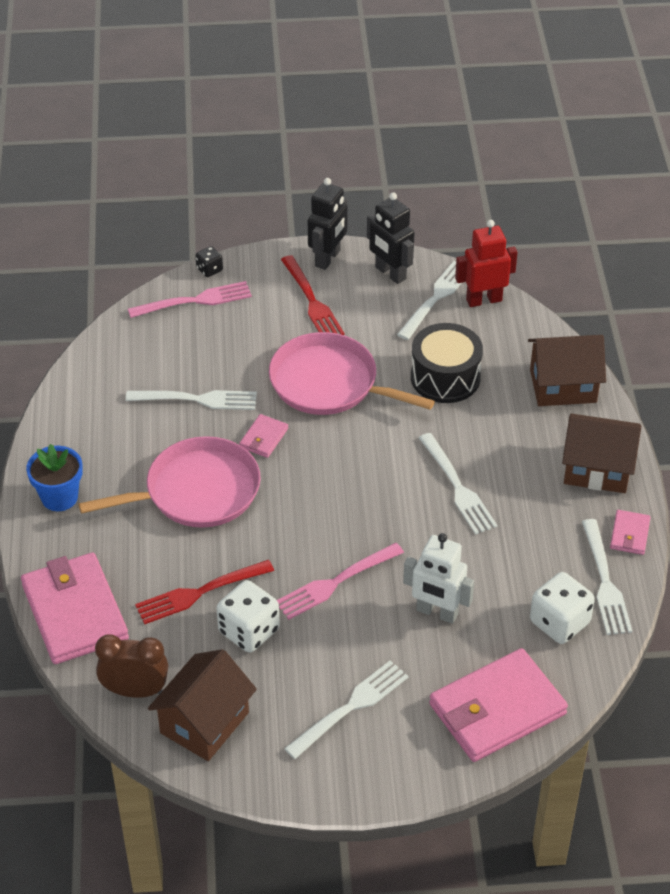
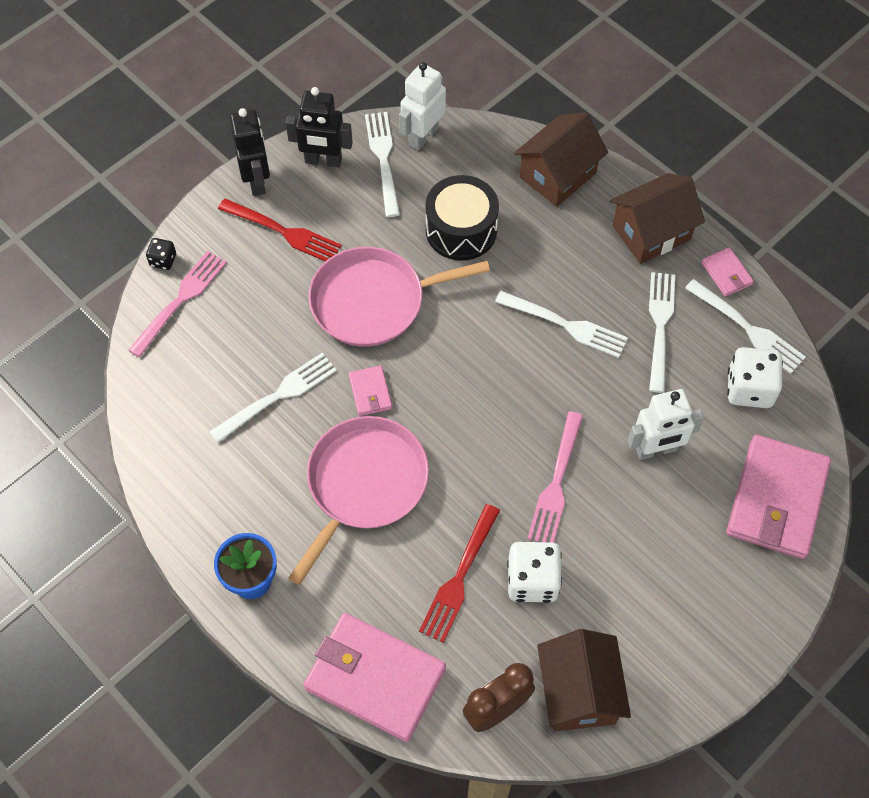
camera: 40 degrees left, 15 degrees up
(350, 707) = (673, 585): white fork -> white fork (660, 326)
(484, 300) = (423, 136): red robot -> white robot

